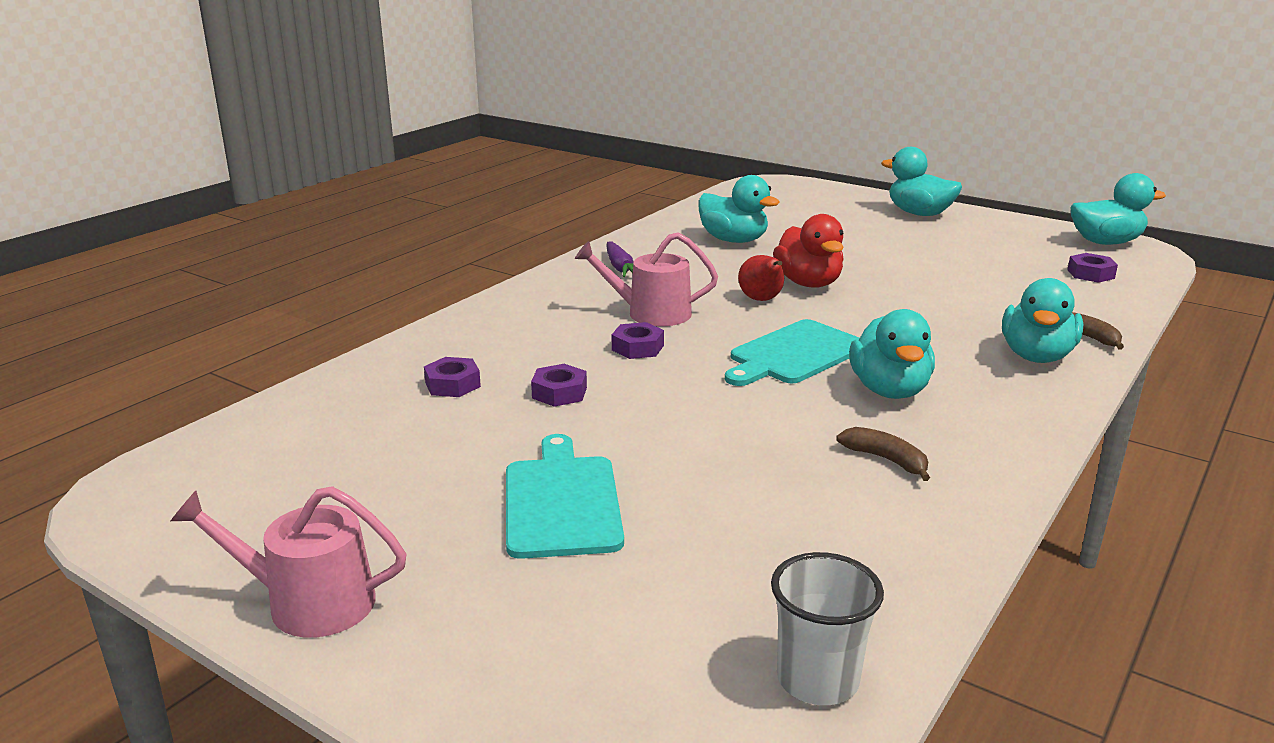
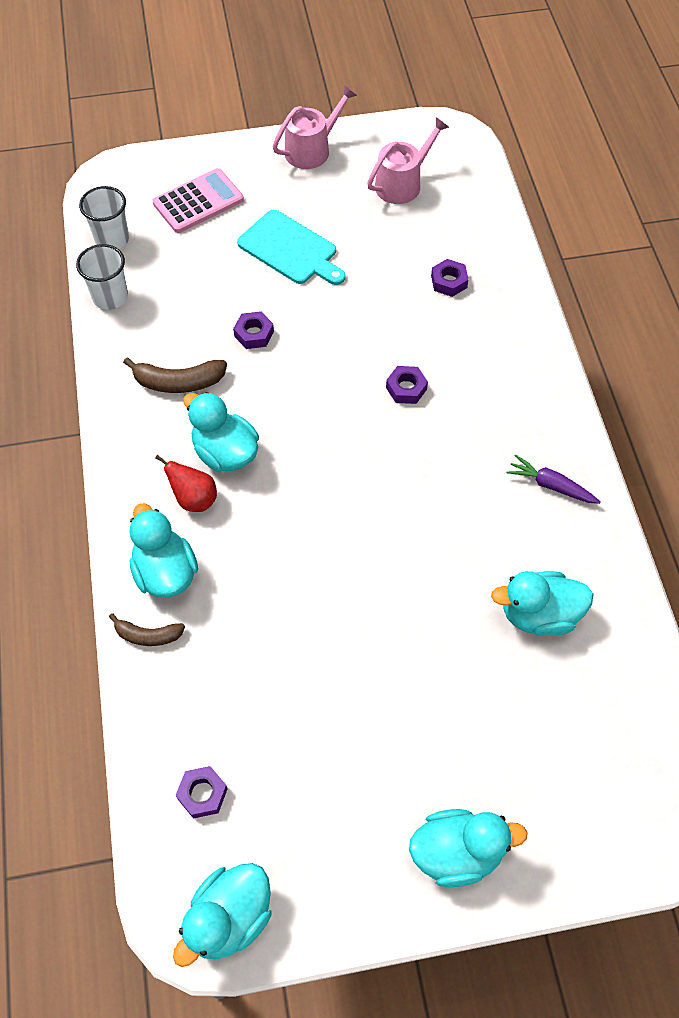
camera: 135 degrees right, 35 degrees up
(559, 393) = (390, 315): purple nut -> purple nut (254, 334)
(595, 644) = (198, 201): none -> pink calculator
(651, 313) = (449, 435): pink watering can -> pink watering can (402, 183)
(761, 300) = (403, 514): red pear -> red pear (194, 499)
(794, 354) = (312, 453): turquoise cutting board -> none
(808, 283) = (400, 572): red duck -> none
(886, 460) = (178, 382): brown banana -> brown banana, size x1.52
(901, 595) = (110, 297): none -> white cup

